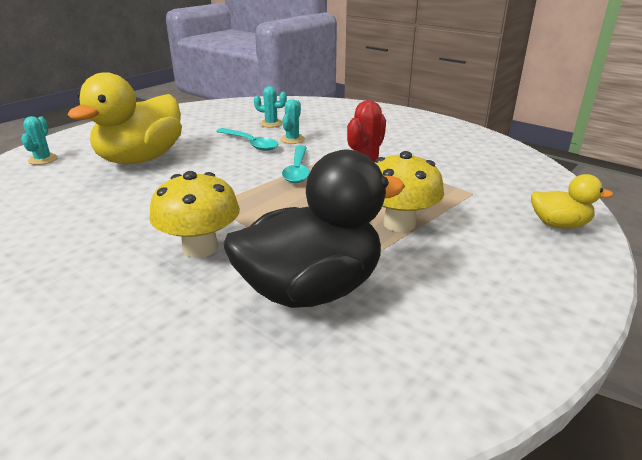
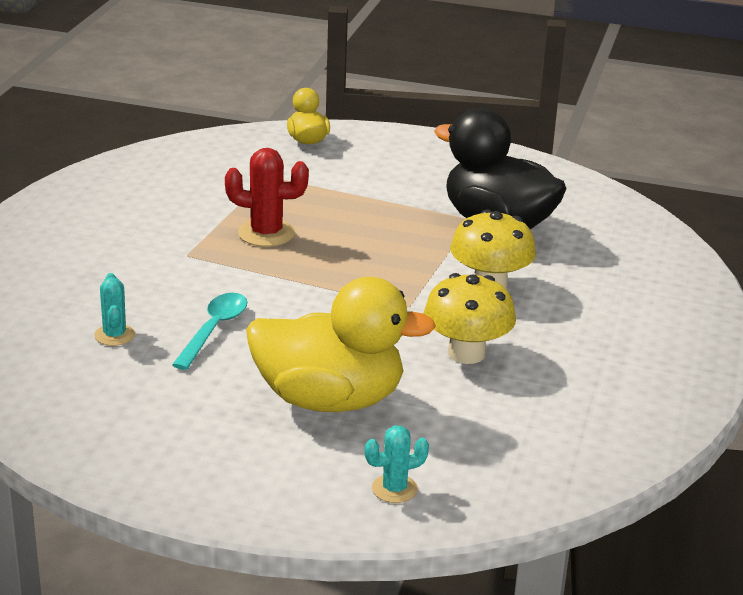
camera: 115 degrees left, 0 degrees up
(292, 139) = (176, 302): turquoise cactus -> none
(297, 170) = (281, 275): turquoise spoon -> none
(399, 223) = (363, 204): yellow mushroom -> yellow mushroom (466, 353)

